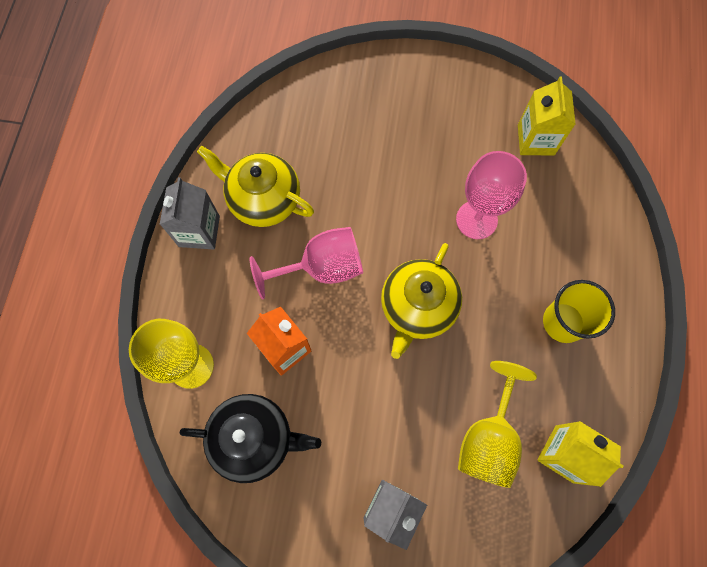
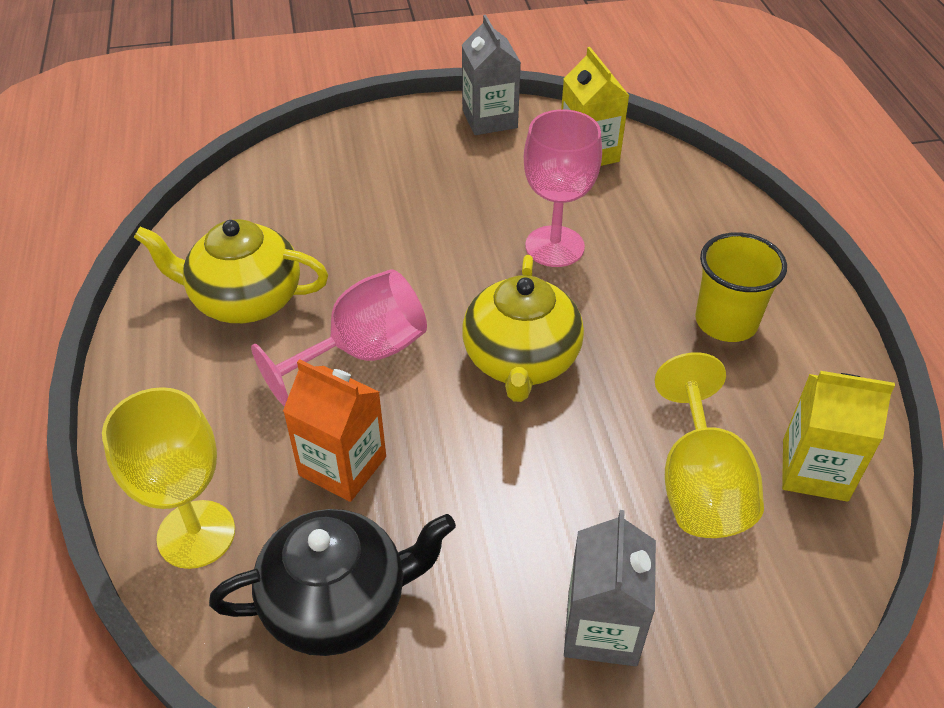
camera: 20 degrees left, 25 degrees down
(199, 231) = (157, 360): grey carton -> grey carton (489, 119)

